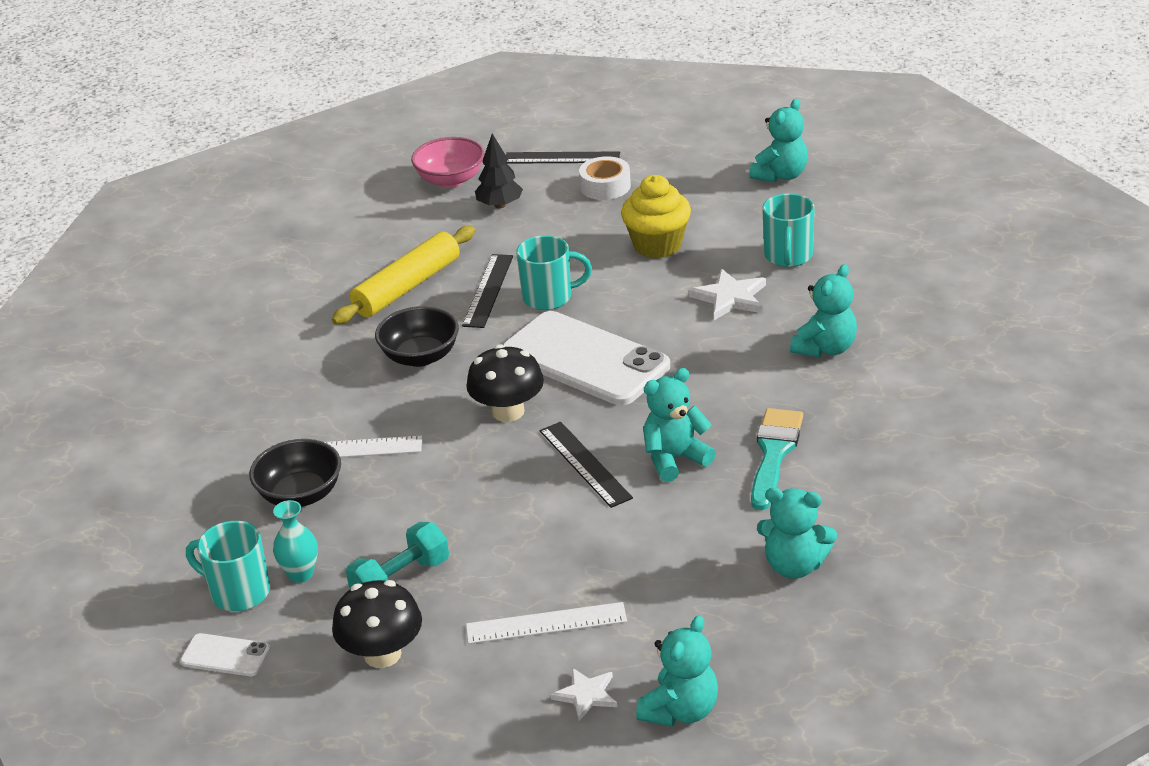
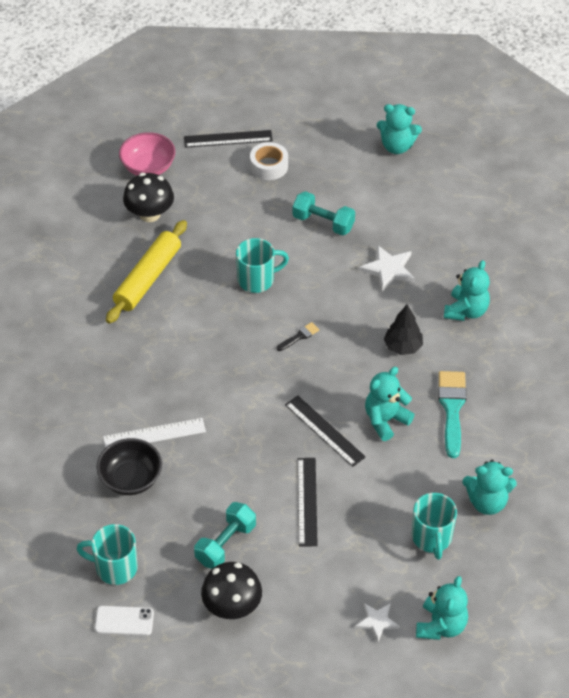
camera: 15 degrees left, 15 degrees up
(300, 574) = (154, 547): turquoise vase -> none
(420, 356) = (178, 344): black bowl -> none
(488, 290) = (210, 277): black ruler -> black ruler (307, 501)
(500, 205) = (194, 191): black tree -> black tree (403, 347)
(508, 411) = (257, 389): black mushroom -> black mushroom (150, 214)
(546, 623) = (335, 568): white ruler -> none
(585, 359) = (299, 336): white phone -> black brush
(657, 245) = (323, 223): yellow cupcake -> turquoise dumbbell
(781, 175) = (397, 146): turquoise teddy bear -> turquoise teddy bear turned 75 degrees clockwise
(788, 256) = (420, 226): turquoise mug -> turquoise mug (432, 538)

